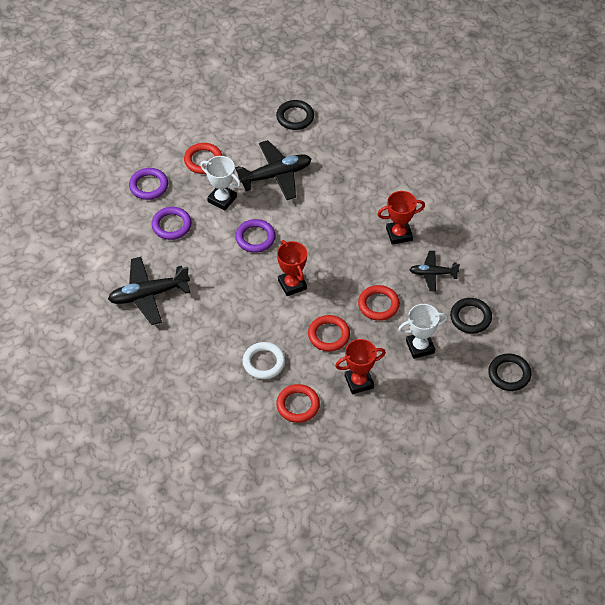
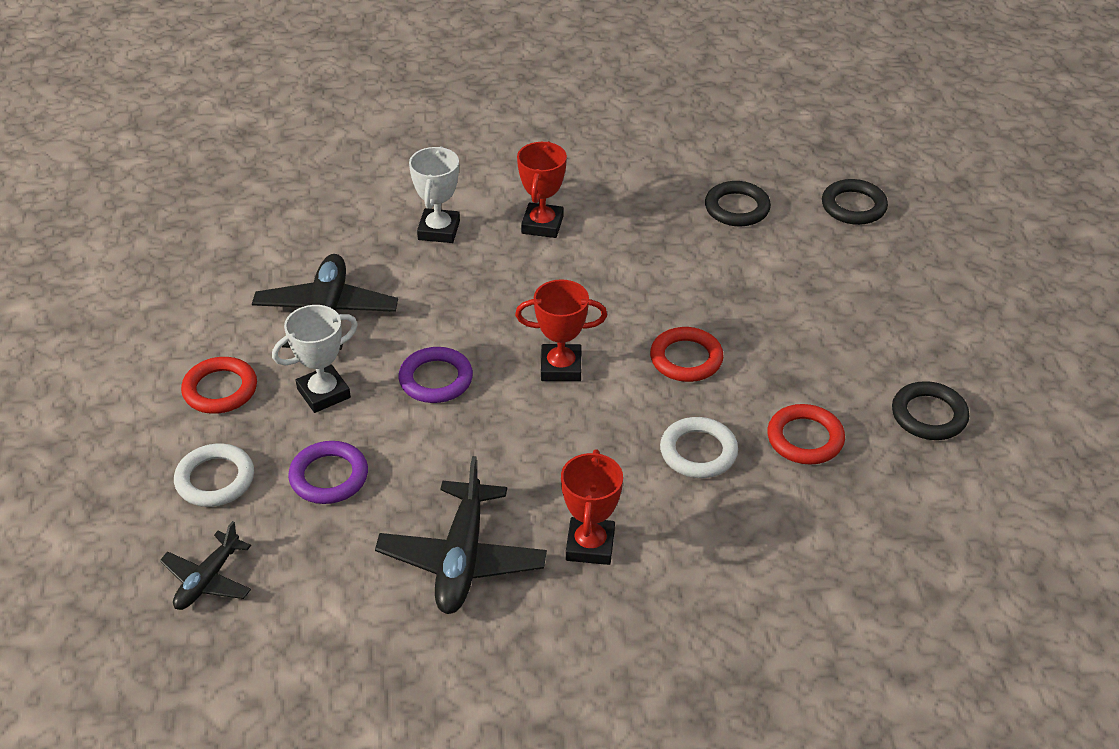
camera: 65 degrees left, 10 degrees down
(148, 186) = (215, 479): purple ring -> white ring
(295, 117) = (227, 255): black ring -> black ring (929, 415)
(359, 382) = (793, 355): red trophy -> red trophy (590, 545)
(378, 305) = (660, 288): red ring -> none
(420, 347) = (762, 272): white trophy -> white trophy (439, 230)
(433, 274) = (637, 217): black plane -> black plane (208, 580)

